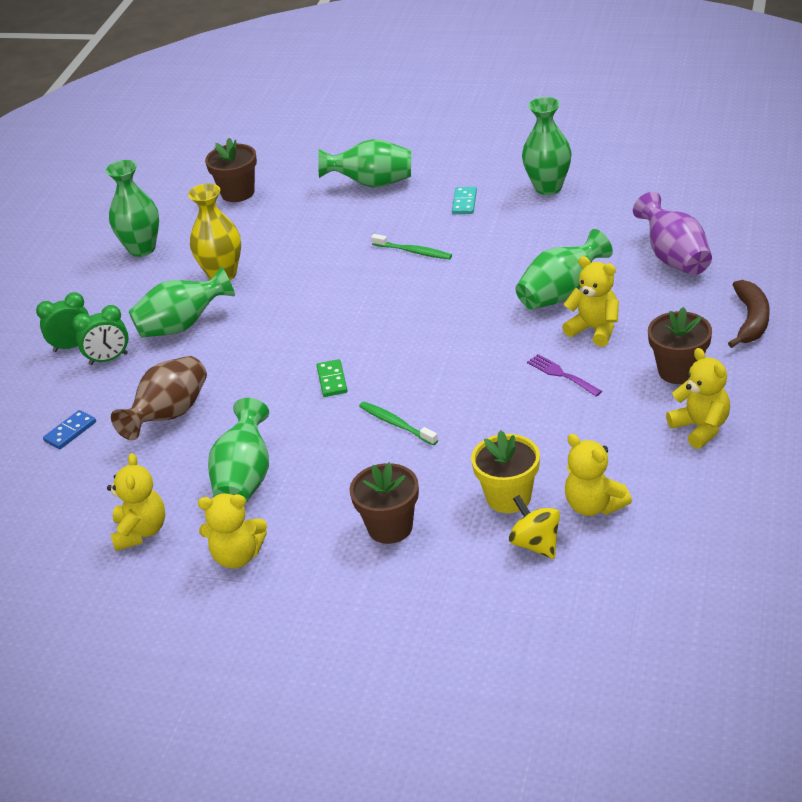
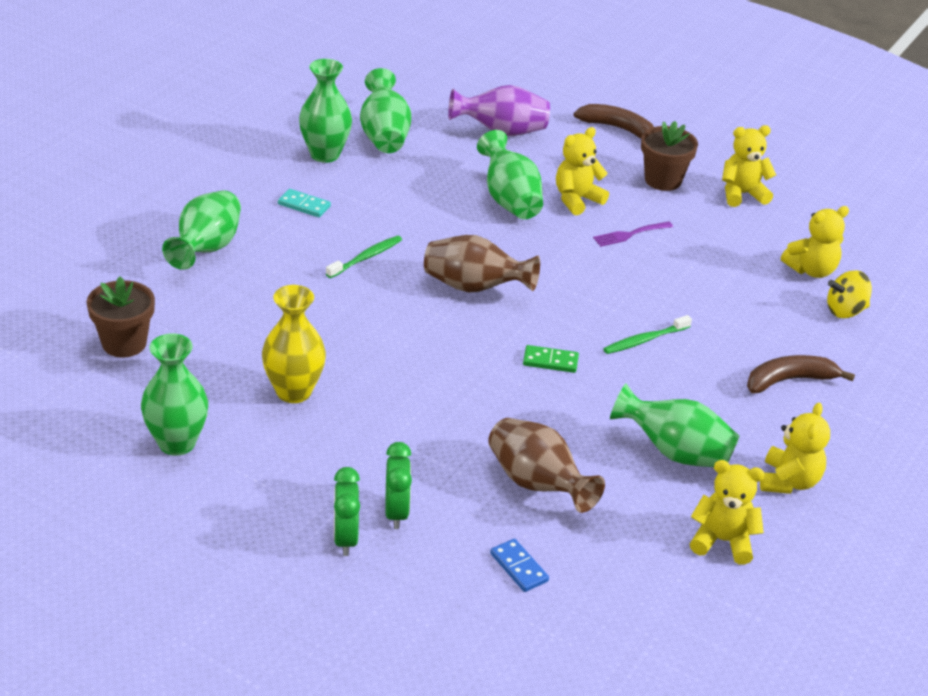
camera: 80 degrees left, 0 degrees up
(182, 325) = (373, 442): green vase -> green vase (384, 135)
(390, 527) = (789, 380): brown flower pot -> brown banana
(411, 314) = (474, 287): none -> brown vase
(508, 497) = (780, 308): yellow flower pot -> none

